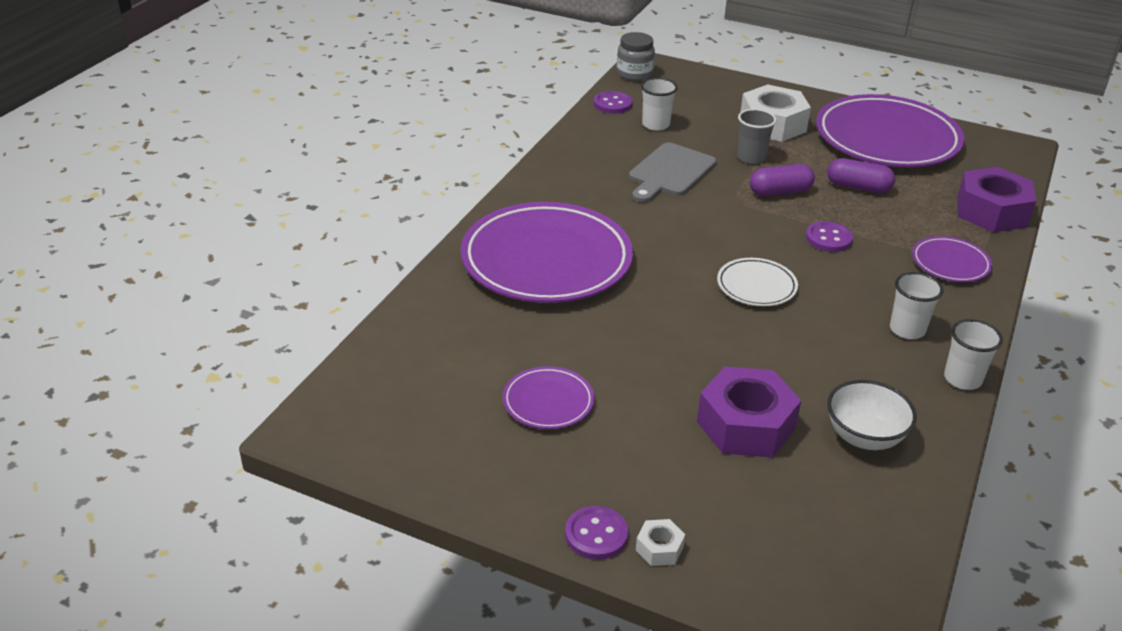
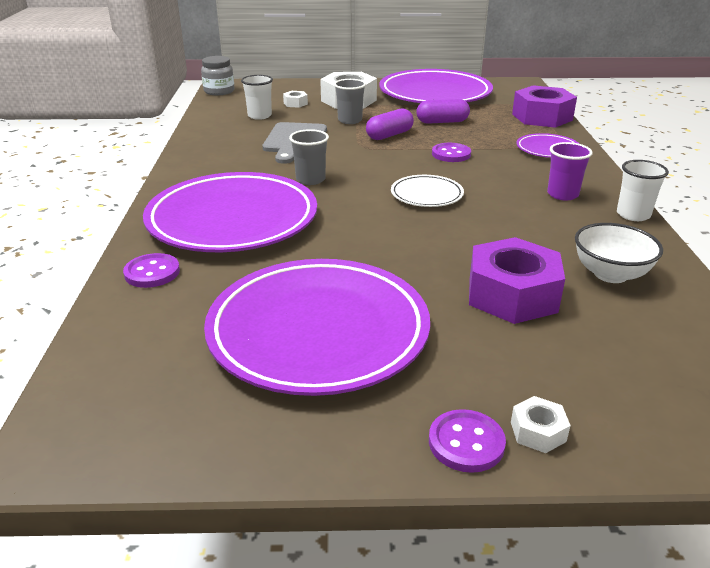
camera: 25 degrees left, 5 degrees down
(548, 402) = (318, 331): purple plate -> purple plate, size x2.18
(612, 104) = (215, 110): purple button -> purple button (152, 272)
(651, 231) = (310, 179): none -> grey cup
(707, 114) = (295, 103): none -> white nut
(907, 329) = (562, 194): white cup -> purple cup

